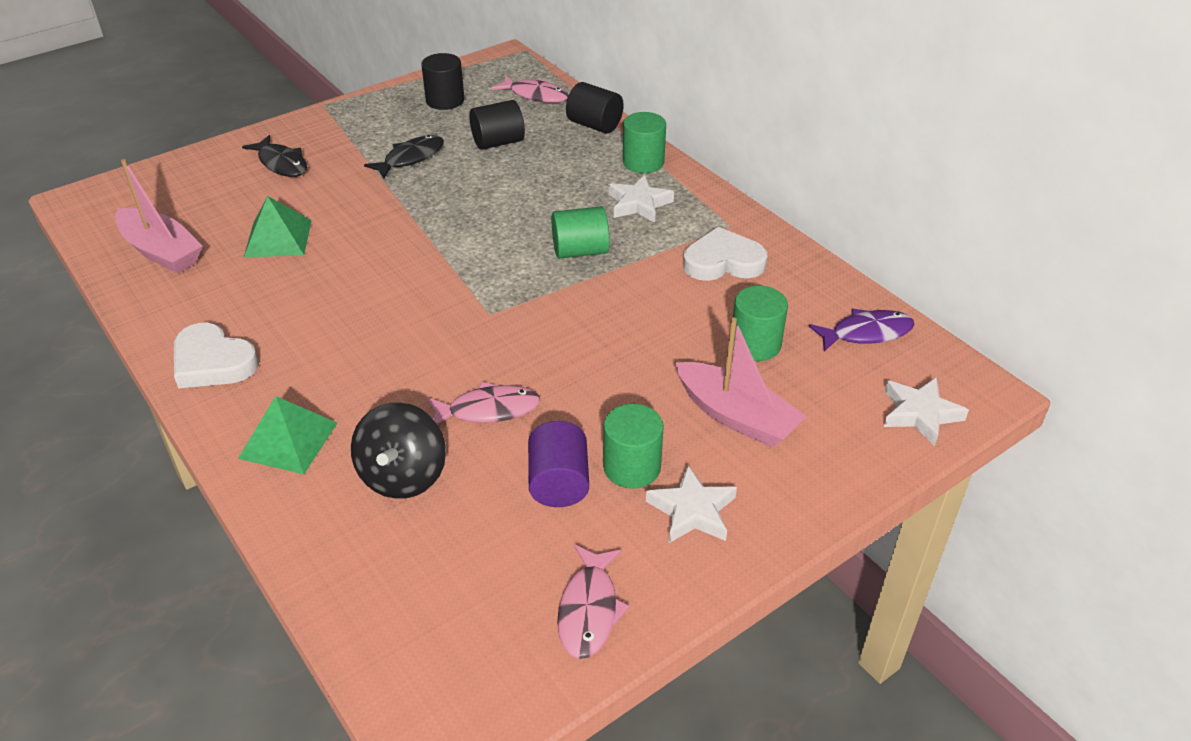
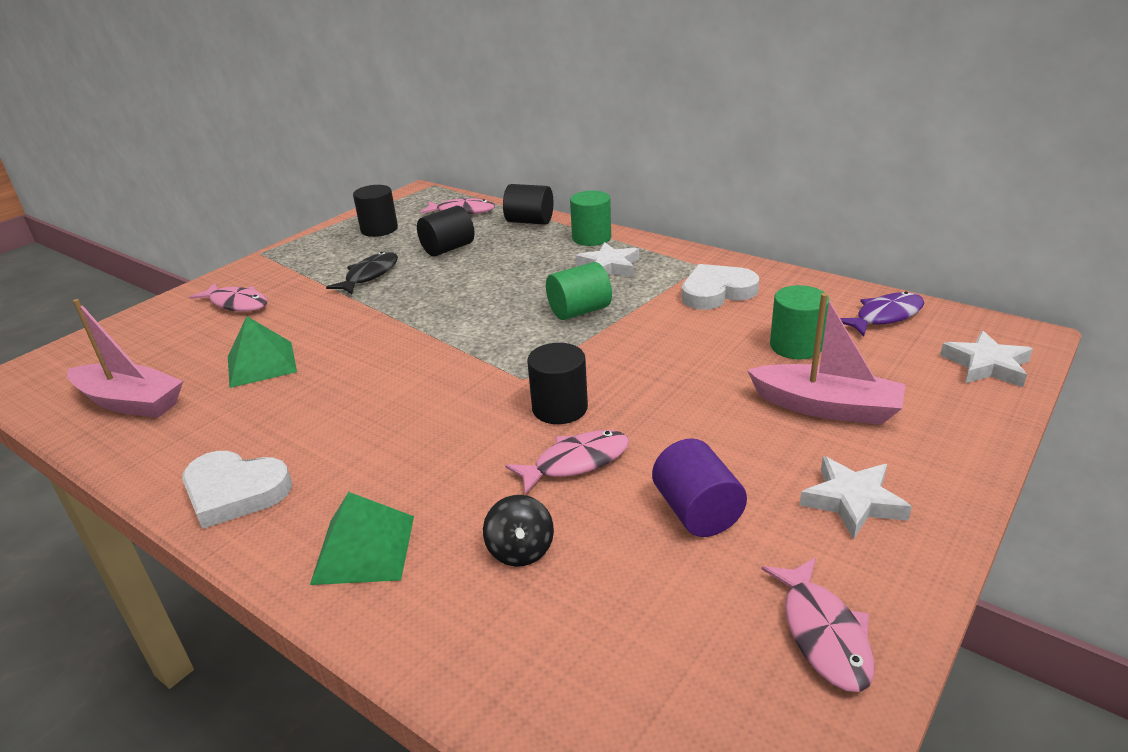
camera: 15 degrees left, 10 degrees down
(281, 163) = (237, 304): black fish -> pink fish
(403, 476) = (520, 550): black spinning top -> black spinning top, size x0.61
(504, 353) = (560, 408): none -> black cylinder
(632, 467) = (761, 477): green cylinder -> none

